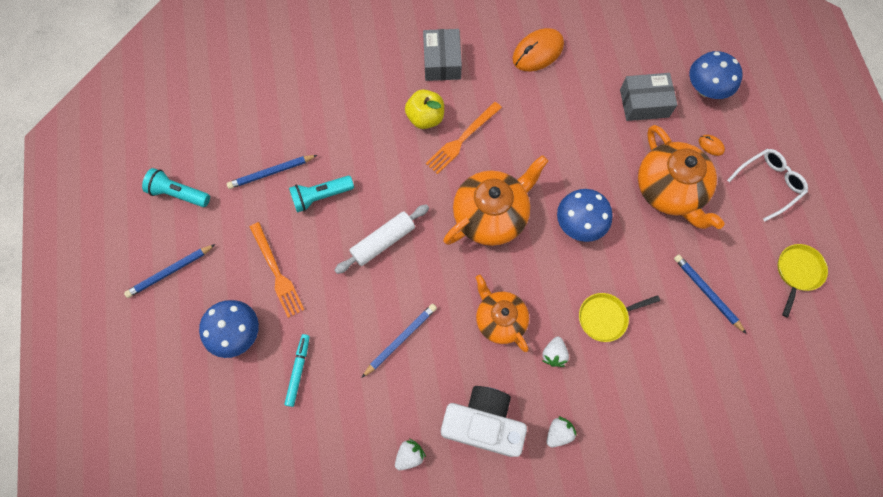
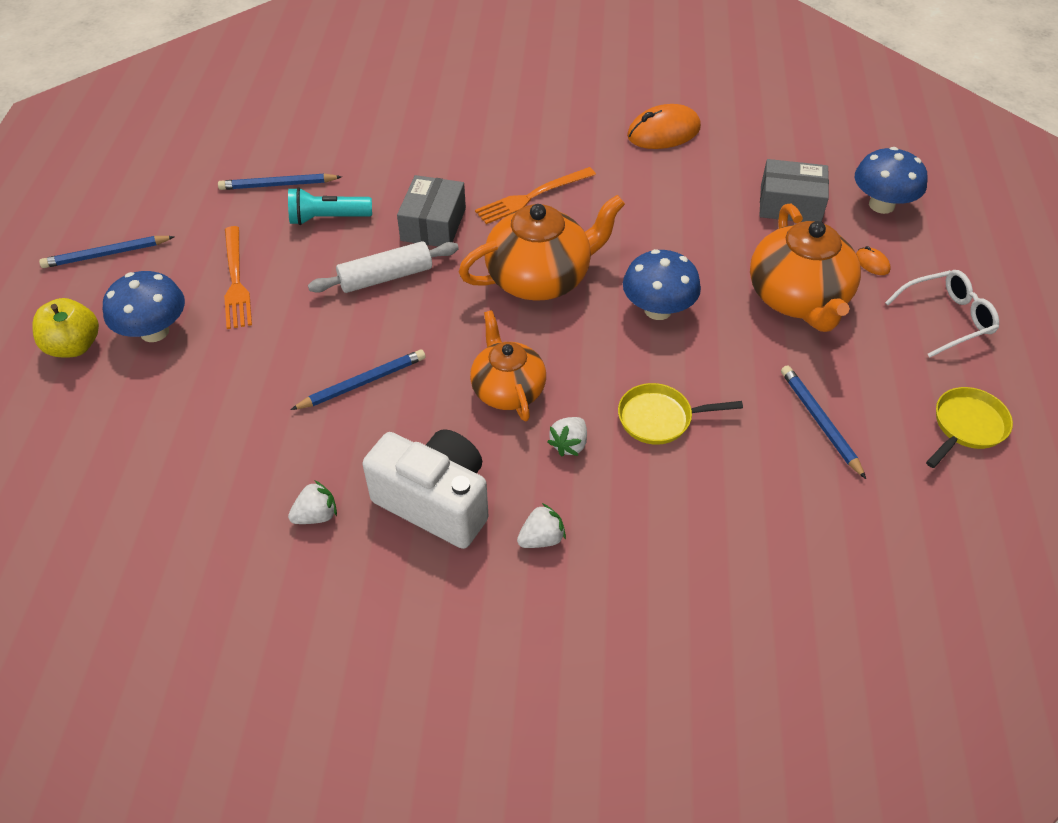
camera: 15 degrees right, 20 degrees down
(179, 193) = (157, 184): turquoise flashlight -> none
(298, 370) = (212, 387): turquoise marker -> none
(425, 118) = (493, 168): yellow apple -> yellow apple (74, 346)
(442, 62) = (537, 121): grey box -> grey box (433, 224)

